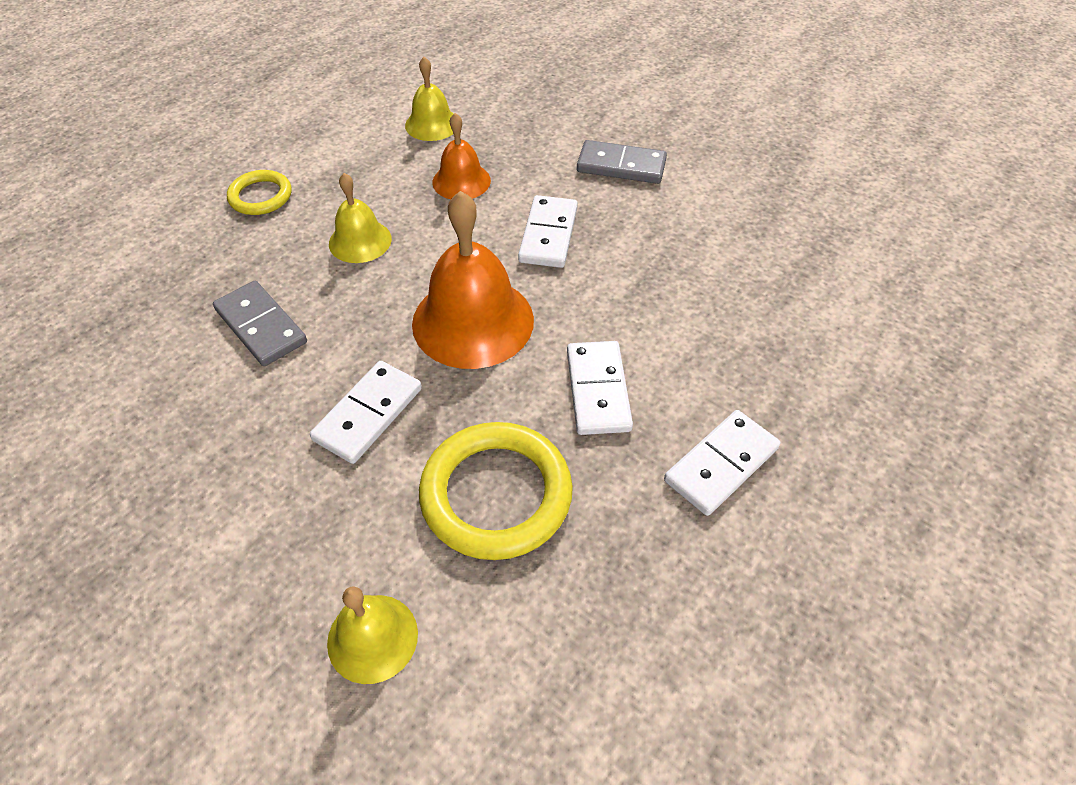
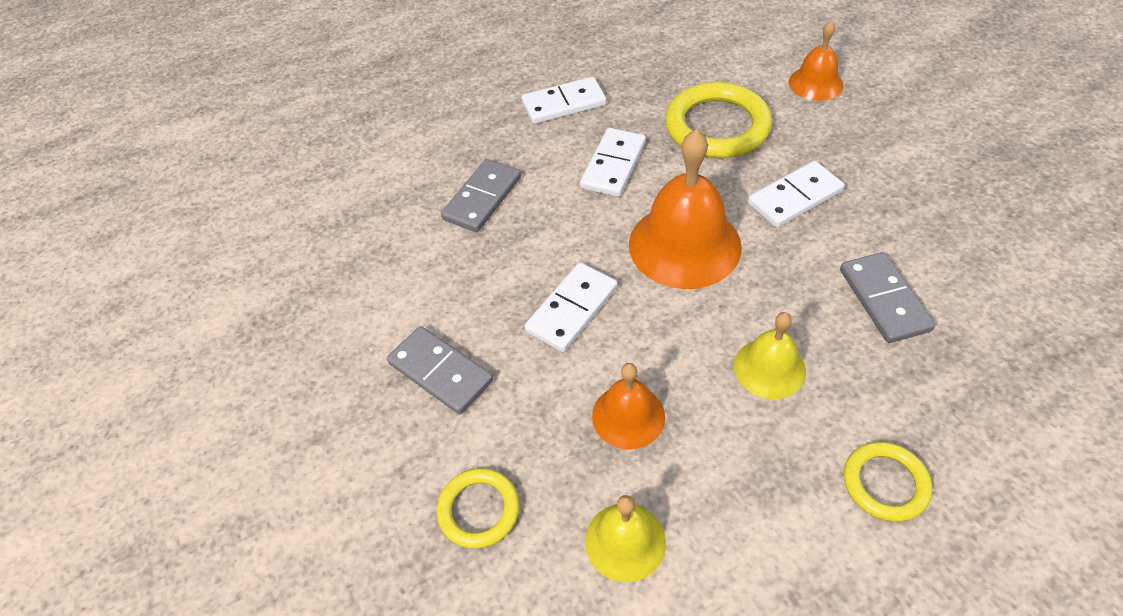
camera: 150 degrees left, 0 degrees up
(372, 638) = (815, 83): yellow bell -> orange bell
(534, 112) = (479, 510): none -> yellow ring
(711, 305) = (482, 198): none -> grey domino

